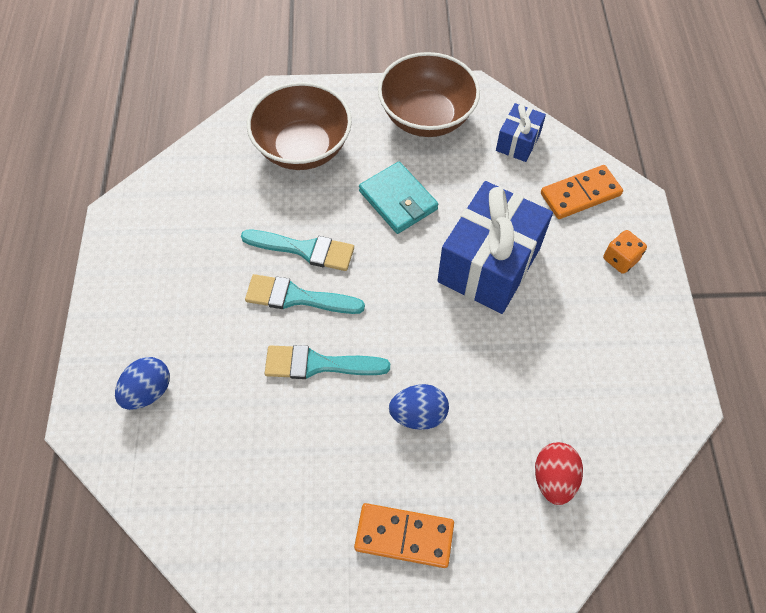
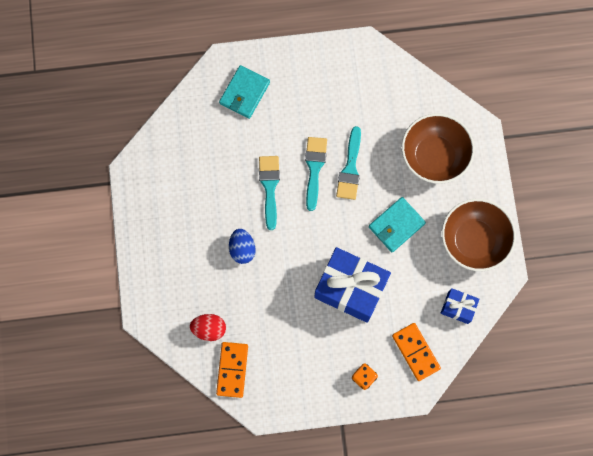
camera: 85 degrees right, 15 degrees up
(148, 391) = (244, 93): blue egg -> turquoise wallet
(404, 536) = (171, 246): orange domino -> orange domino (232, 370)

